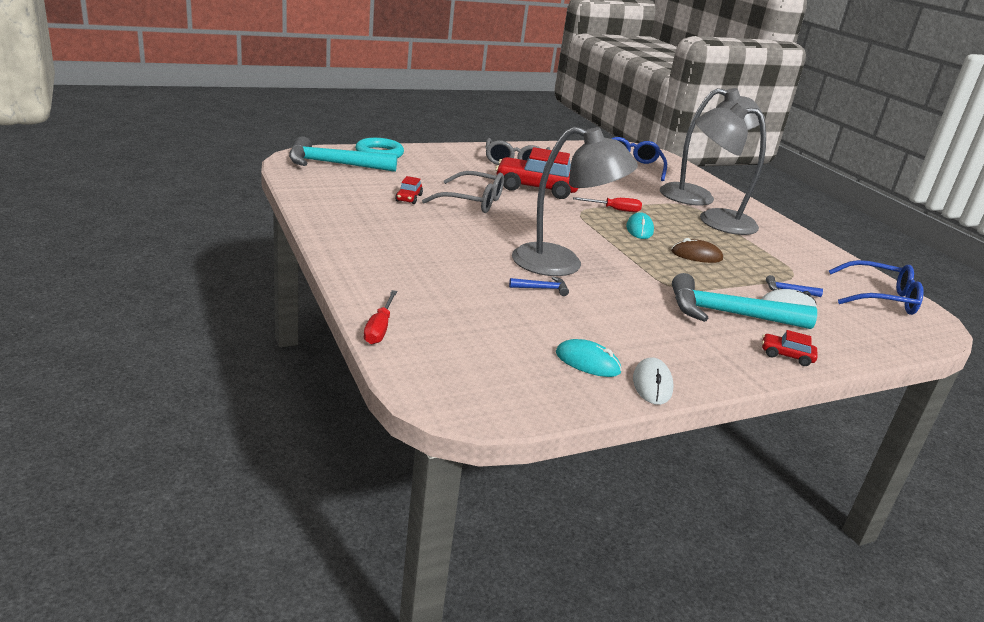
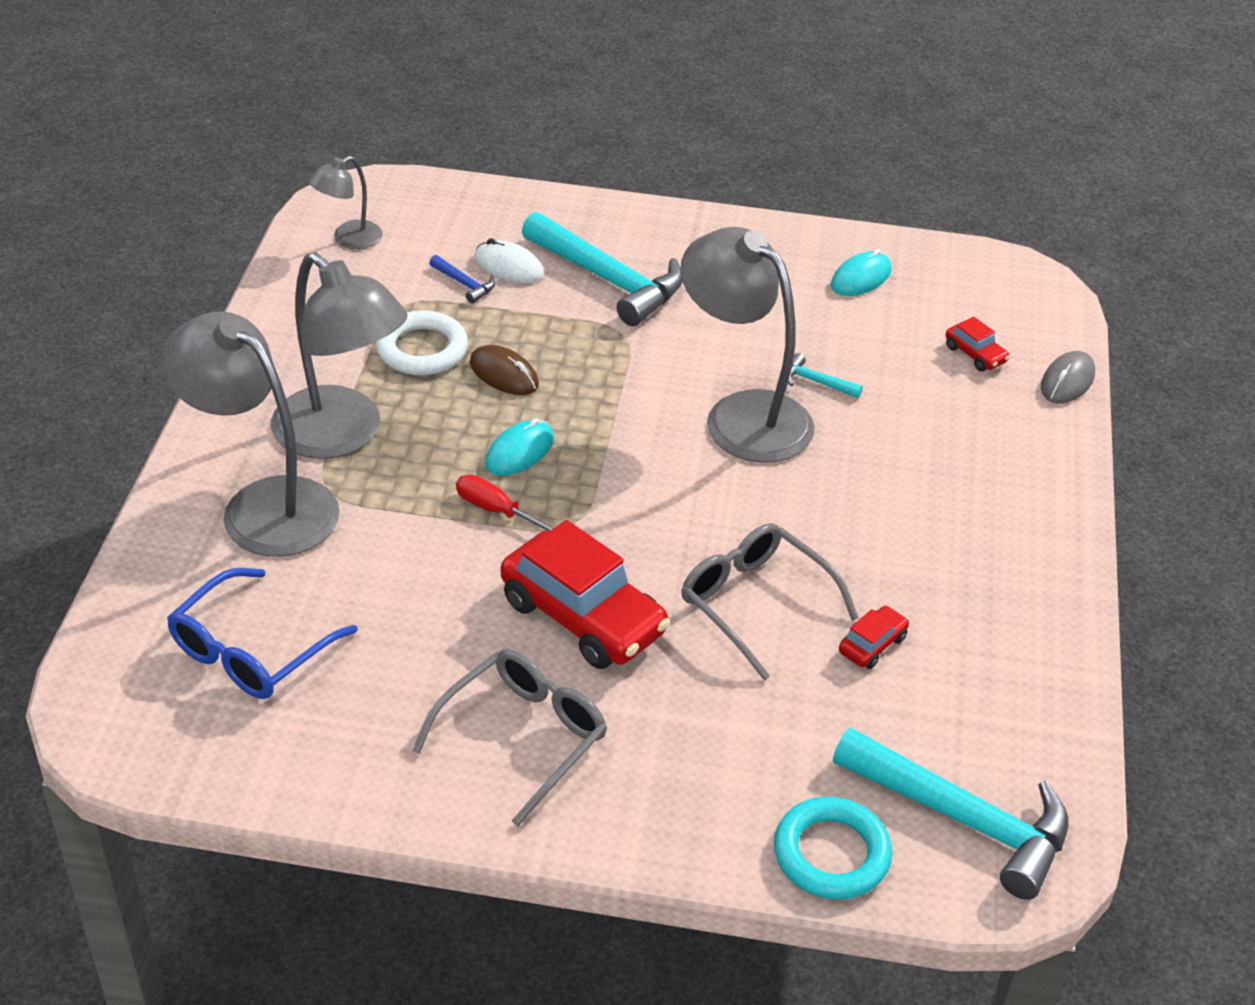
camera: 145 degrees left, 15 degrees up
(379, 329) = (1067, 381): red screwdriver -> grey mouse
(542, 288) = (816, 382): blue hammer -> turquoise hammer
(587, 362) = (860, 278): turquoise mouse -> turquoise mouse turned 75 degrees clockwise
(652, 384) = (817, 239): white mouse -> none
(748, 257) = (422, 349): none -> white ring
(786, 355) = (620, 220): red car -> red car (975, 354)
(880, 298) = (349, 239): blue glasses -> grey lamp

